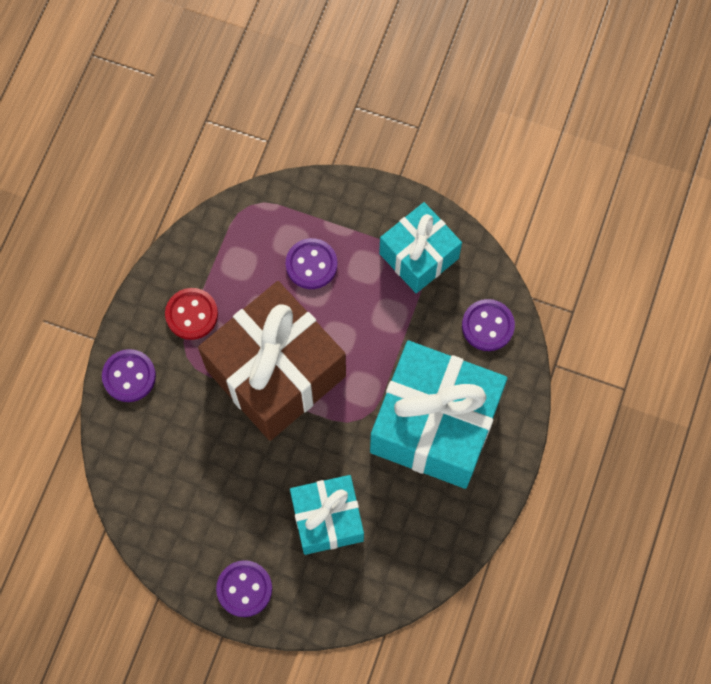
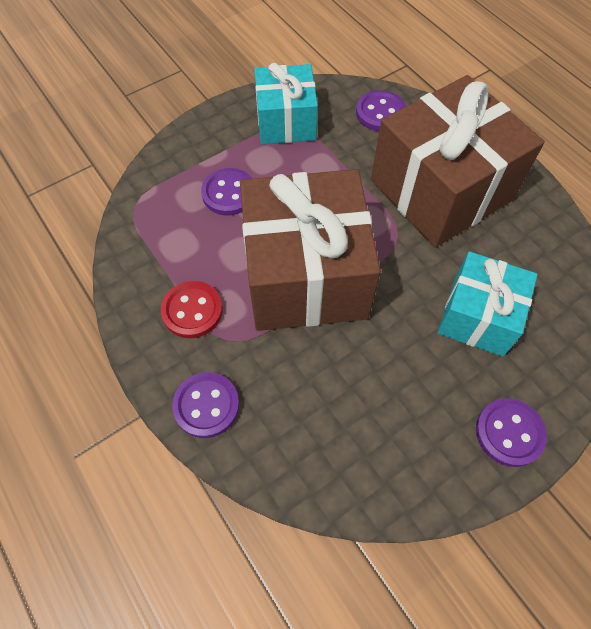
camera: 55 degrees left, 10 degrees down
(434, 425) = (441, 190): turquoise gift -> brown gift

